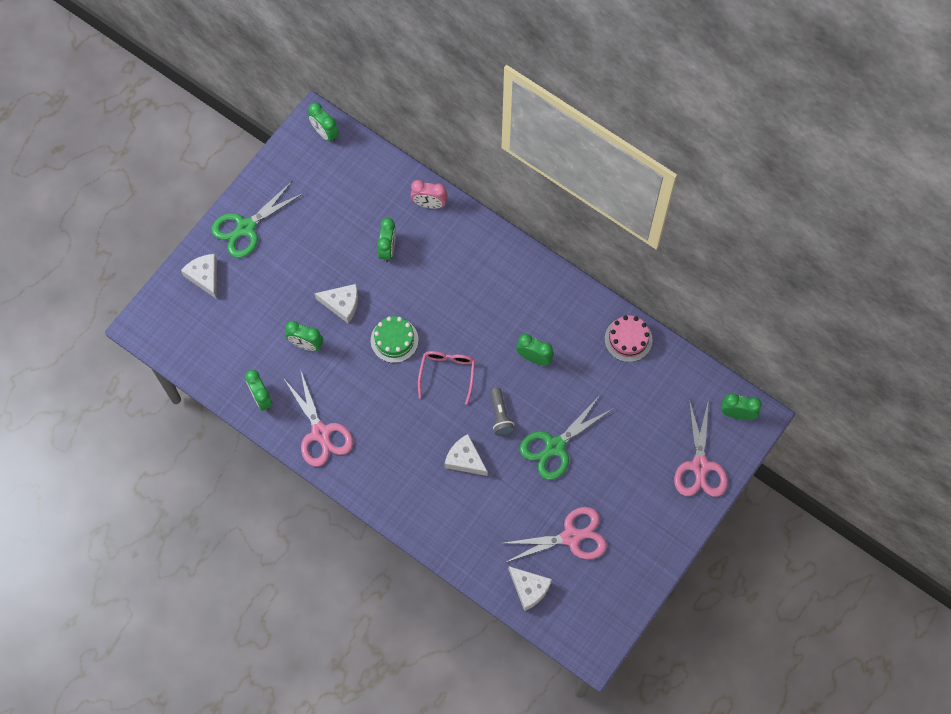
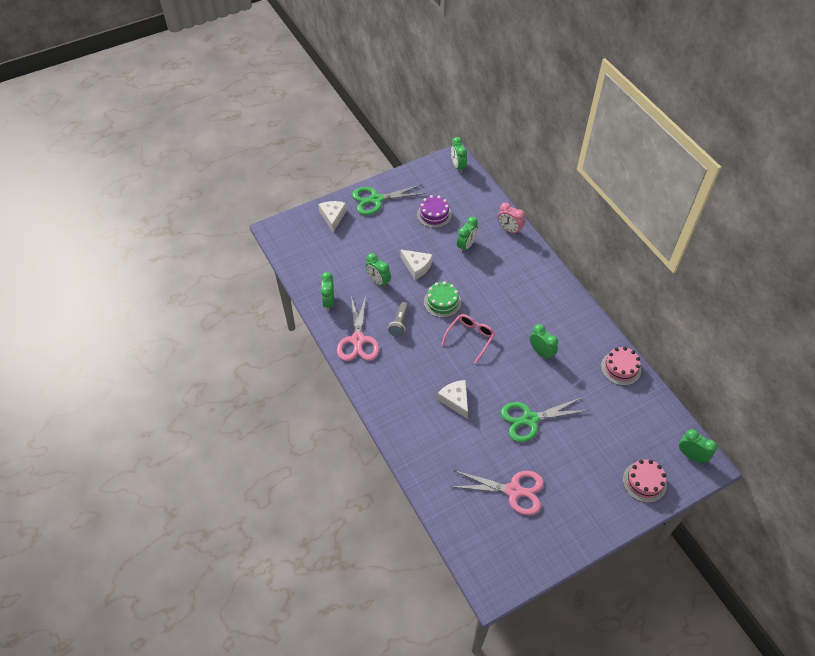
camera: 25 degrees right, 15 degrees down
(328, 219) = (434, 214): none -> purple cake
(500, 416) = (497, 381): grey flashlight -> grey flashlight (399, 323)
(529, 589) = (461, 515): white cheese -> none
(700, 466) = (644, 482): pink scissors -> pink cake

